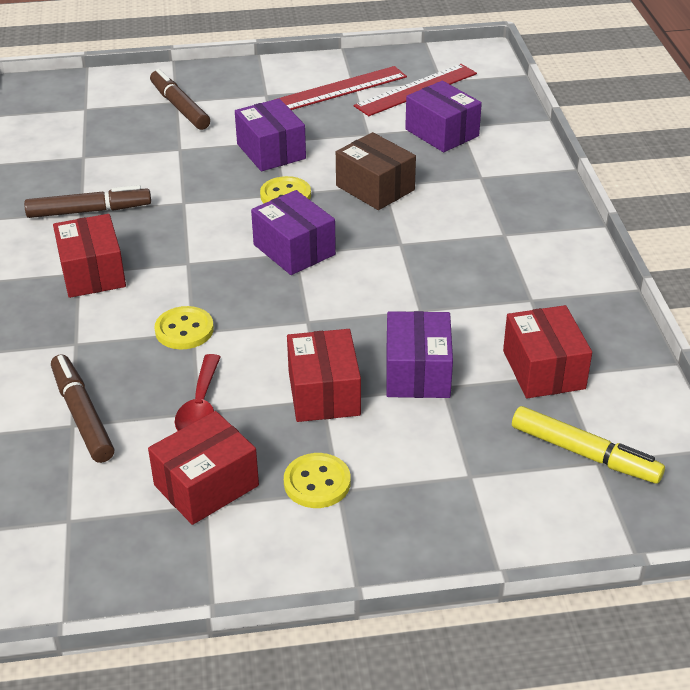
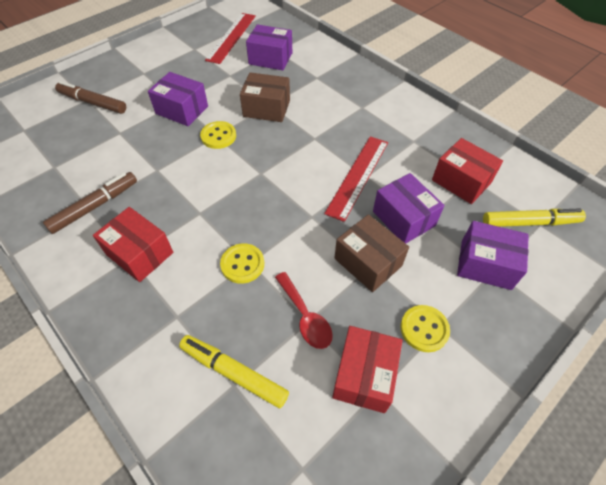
camera: 35 degrees left, 15 degrees up
(82, 416) = (234, 373): brown marker -> yellow marker
(294, 249) = (258, 171): purple box -> purple box (485, 264)
(324, 393) = (368, 262): red box -> brown box
(341, 89) = (187, 52): red ruler -> red ruler (358, 176)

